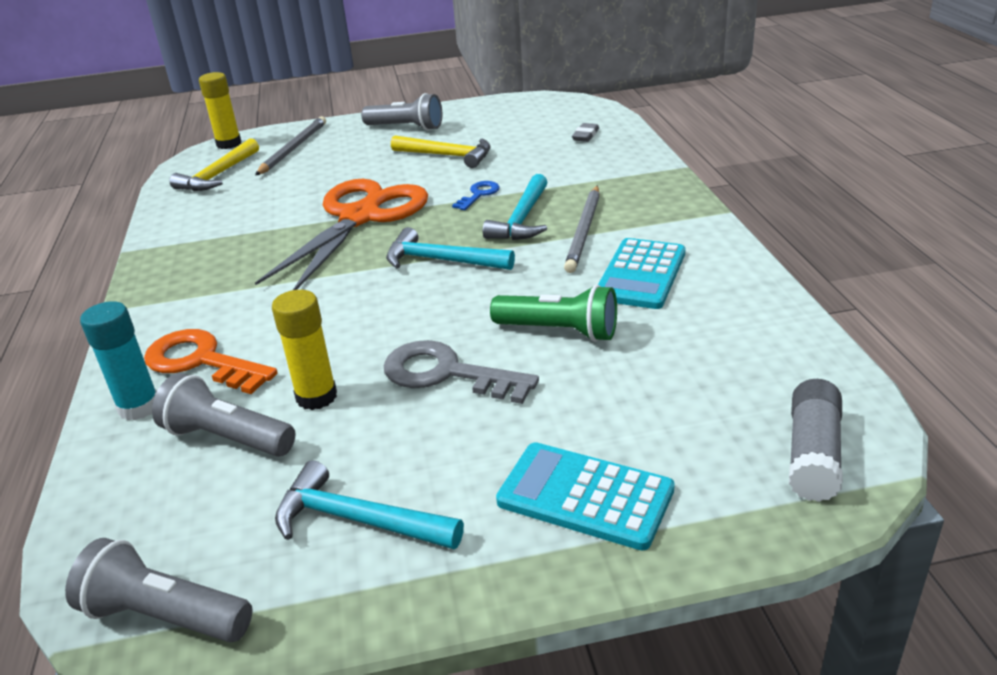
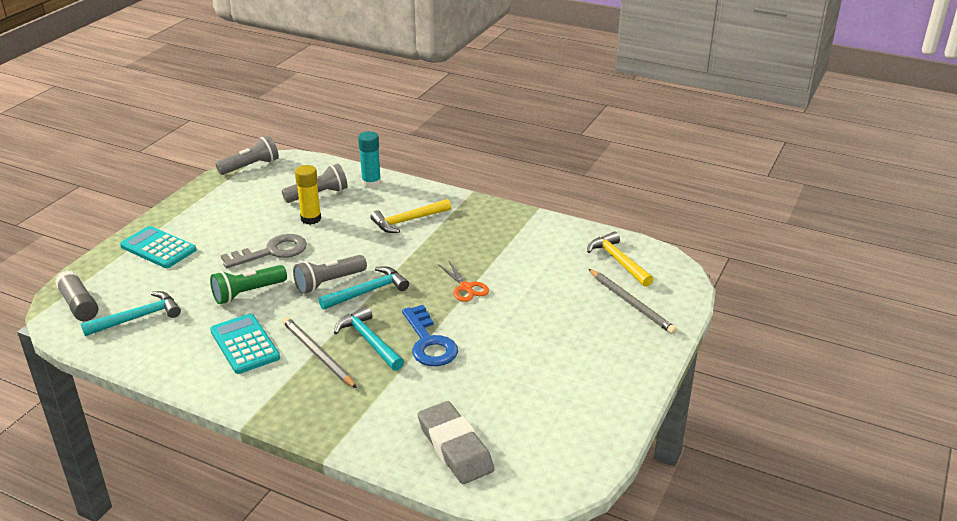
camera: 125 degrees right, 0 degrees up
(201, 361) = (383, 202): orange key -> none
(229, 144) = (682, 281): yellow glue stick -> none
(358, 520) = (229, 205): turquoise hammer -> turquoise hammer (137, 318)
(360, 217) = (466, 287): orange scissors -> orange scissors, size x0.44
(406, 128) = (607, 368): grey flashlight -> grey flashlight (329, 282)
(447, 155) = (516, 361): yellow hammer -> yellow hammer (408, 221)
(479, 194) = (429, 342): blue key -> blue key, size x1.84
(585, 135) = (455, 447): grey eraser -> grey eraser, size x2.23
(585, 496) = (158, 248): turquoise calculator -> turquoise calculator turned 120 degrees counterclockwise

